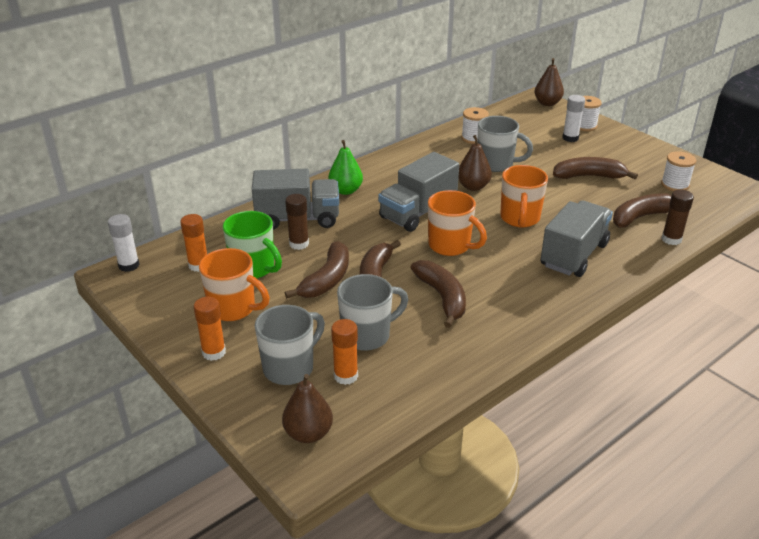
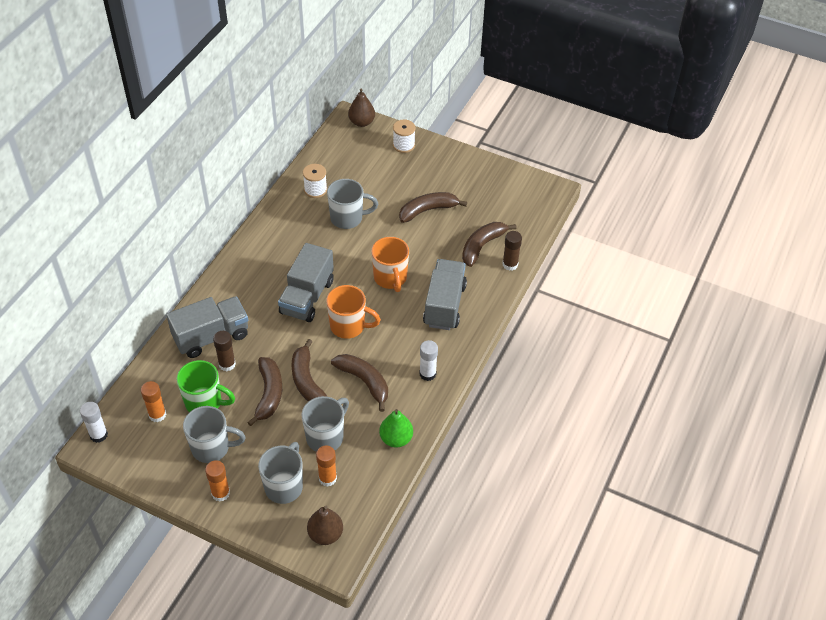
camera: 25 degrees left, 15 degrees up
(233, 309) = (212, 448): orange mug -> grey mug
(345, 190) = (235, 290): green pear -> green pear (396, 439)
(473, 186) = (339, 252): brown pear -> none
(570, 138) = (397, 165): white glue stick -> white glue stick (427, 374)
(675, 185) = (497, 200): white spool -> none

